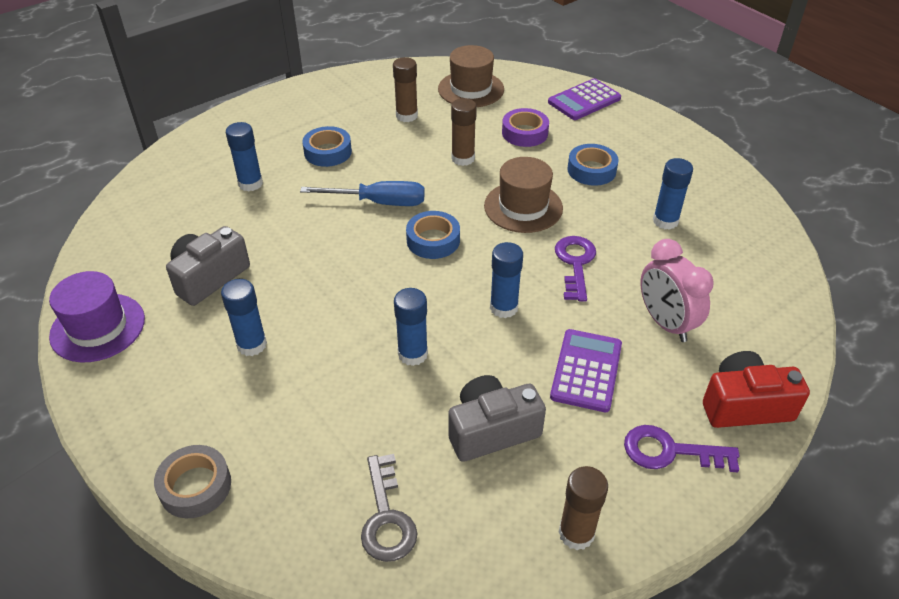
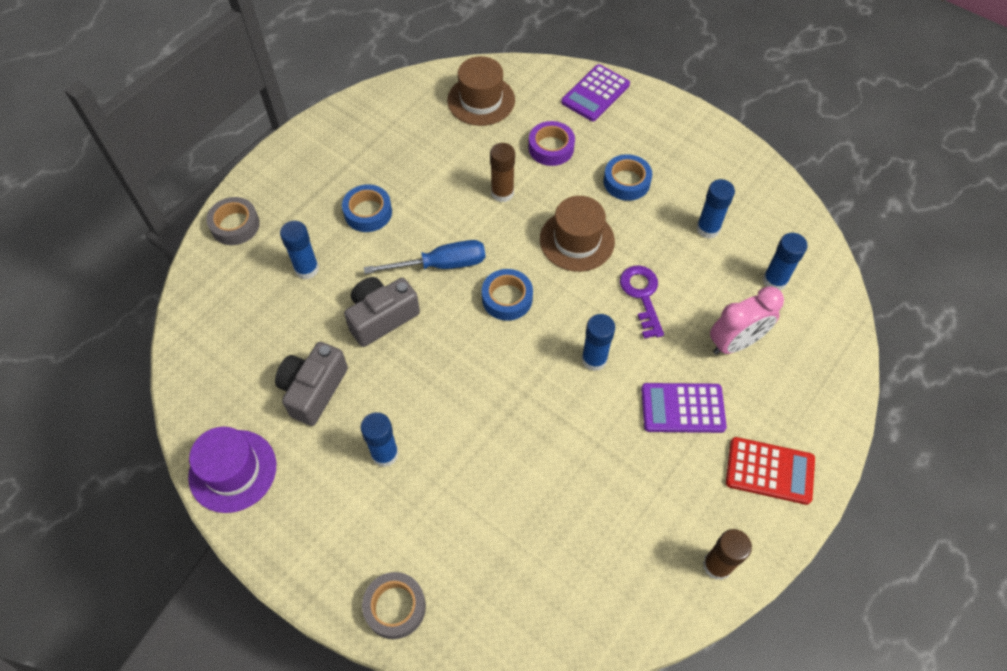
camera: 15 degrees left, 15 degrees up
(203, 141) = (235, 225): none -> grey tape
(386, 517) = (564, 592): grey key -> none
(406, 116) = (429, 149): brown glue stick -> none
(412, 354) = (531, 428): blue glue stick -> blue glue stick (774, 280)
(492, 430) = (623, 488): grey camera -> grey camera (381, 317)
(586, 370) = (682, 408): purple calculator -> purple calculator turned 90 degrees counterclockwise
(665, 323) = (735, 343): pink clock -> pink clock turned 75 degrees counterclockwise
(670, 451) = (769, 470): purple key -> red calculator
(745, 405) = (817, 411): red camera -> none

